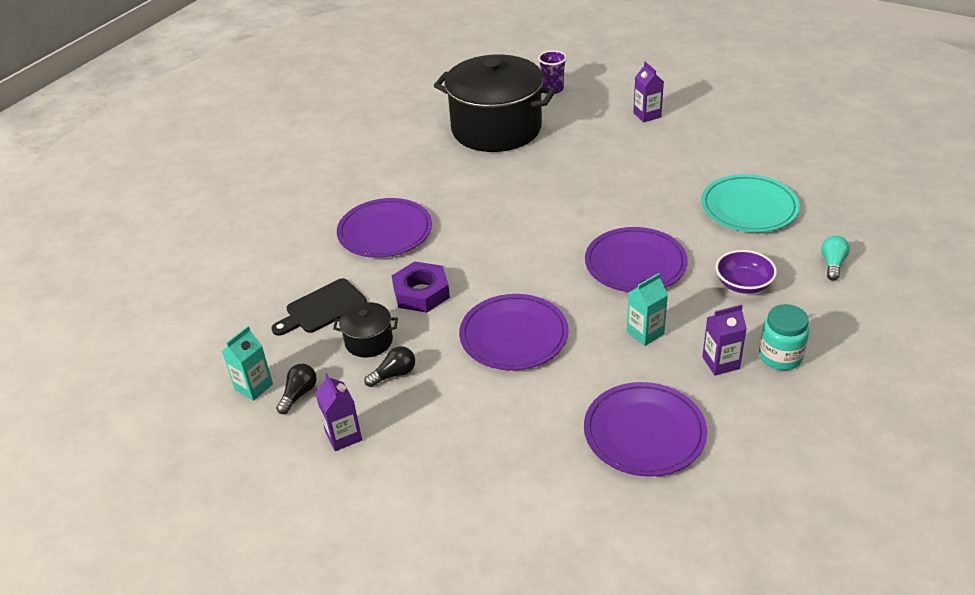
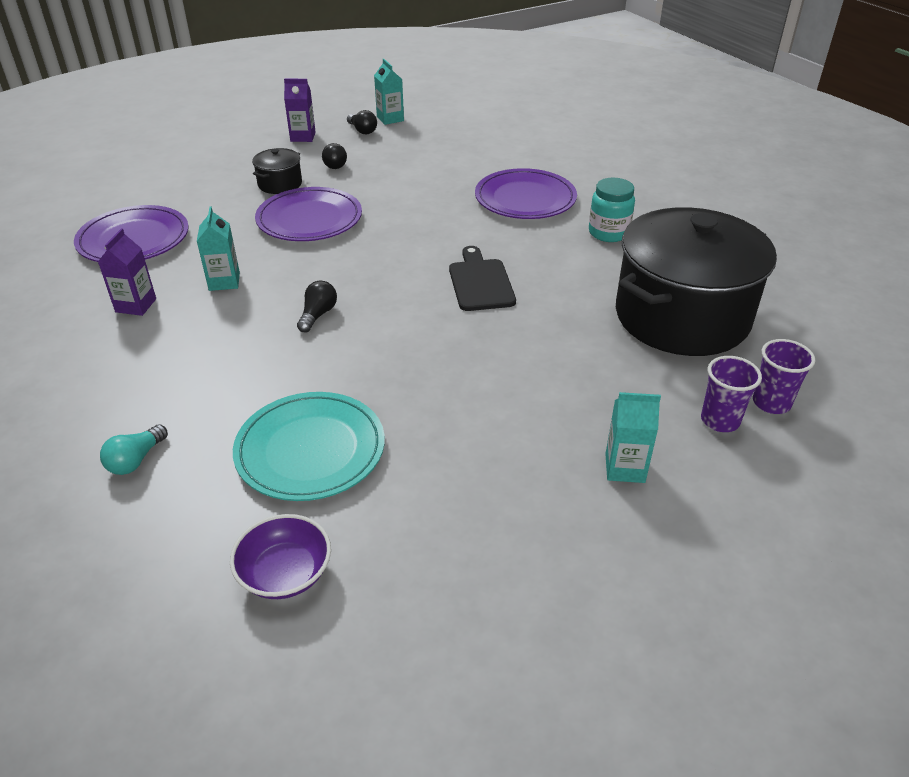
camera: 115 degrees right, 0 degrees up
(322, 308) = (446, 154): black cutting board -> black cutting board (480, 282)
(369, 341) = (384, 162): black pot -> black pot (280, 184)
(421, 293) = (416, 195): purple nut -> none
(582, 99) = (720, 420): none -> purple cup
(635, 264) = (318, 315): purple plate -> black light bulb
(647, 115) = (625, 468): purple carton -> turquoise carton
(743, 284) = (200, 371): purple bowl -> purple bowl (285, 573)
(780, 357) = (91, 342): turquoise jar -> turquoise jar (608, 233)
(832, 264) = (136, 460): turquoise light bulb -> turquoise light bulb turned 75 degrees clockwise

